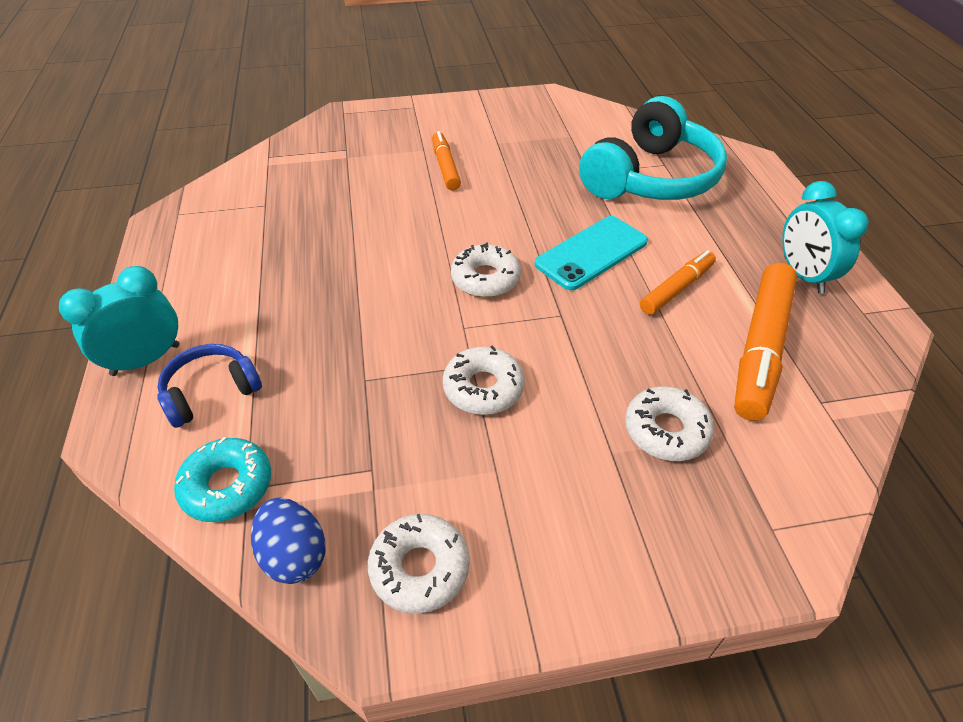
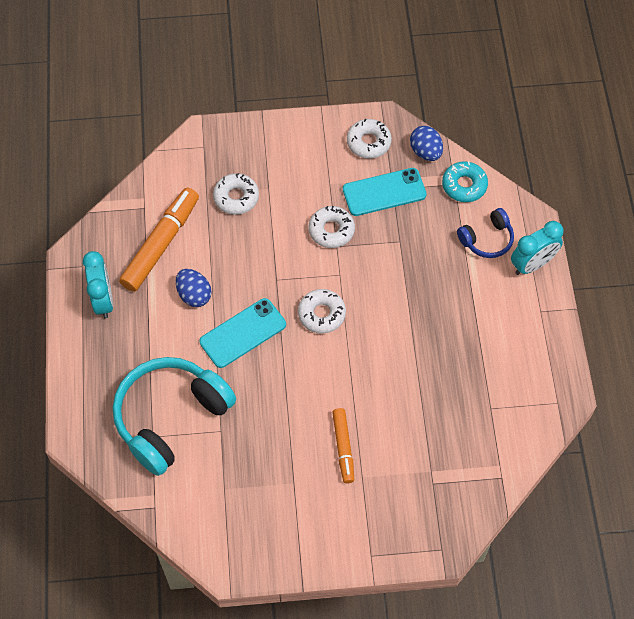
camera: 175 degrees left, 15 degrees up
(388, 460) = (384, 192): none -> turquoise phone
(676, 289) = (194, 295): orange marker -> blue egg

